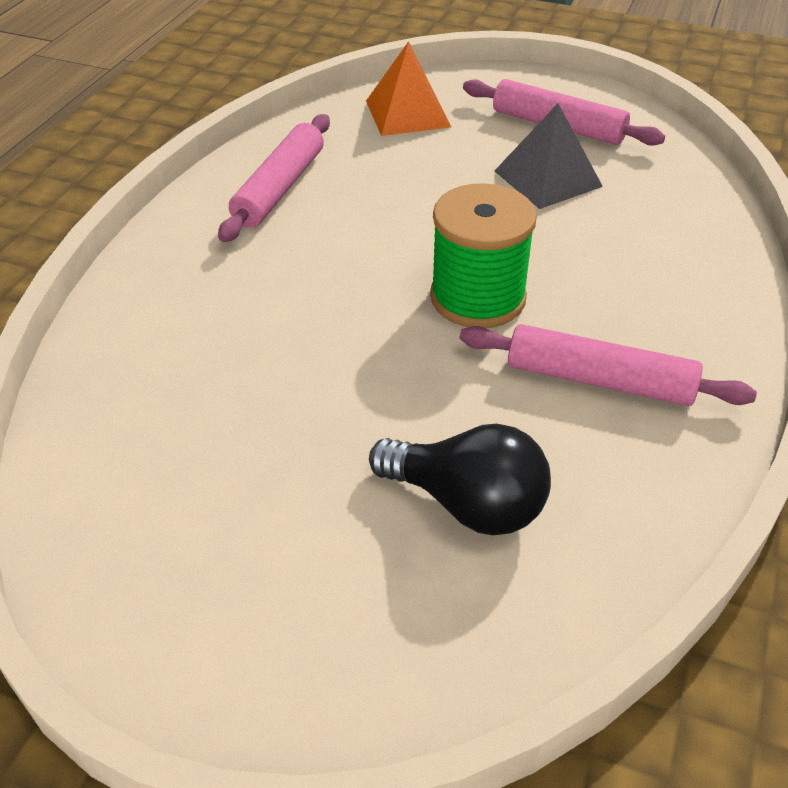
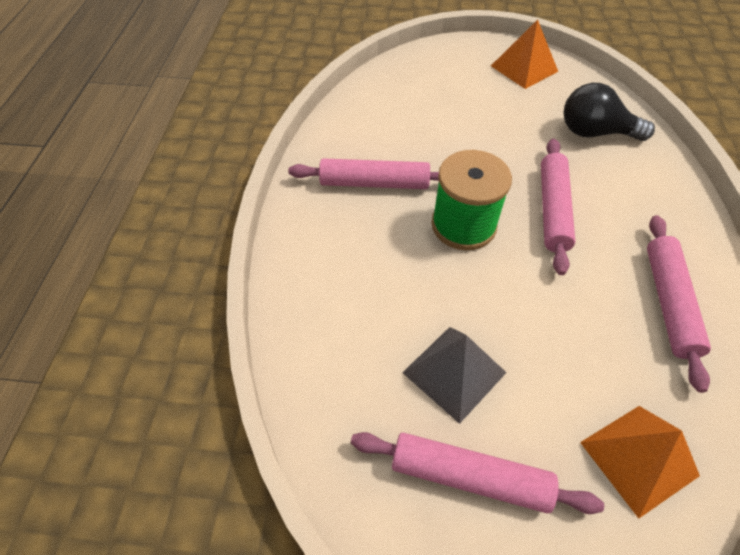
camera: 165 degrees right, 10 degrees up
(173, 583) = (524, 68): none -> orange pyramid
(337, 294) = (553, 209): none -> pink rolling pin
(467, 504) = (423, 113): black light bulb -> black light bulb (594, 132)

